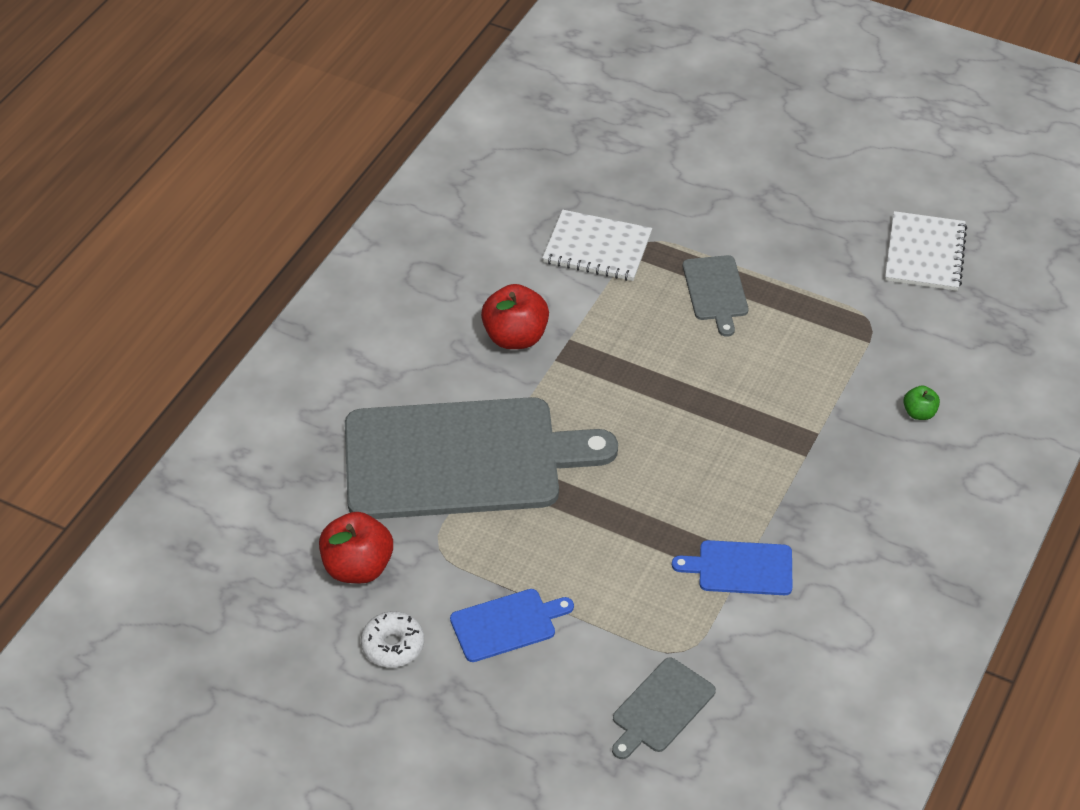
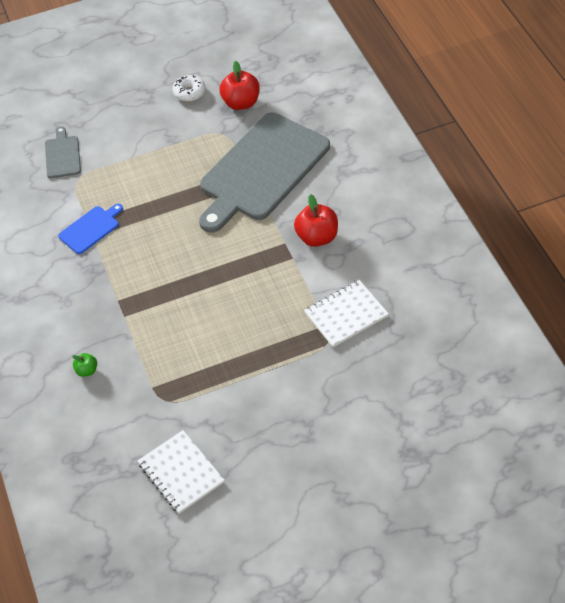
camera: 135 degrees right, 5 degrees up
(507, 624) = (157, 132): blue cutting board -> none
(715, 291) = (259, 345): grey cutting board -> none

